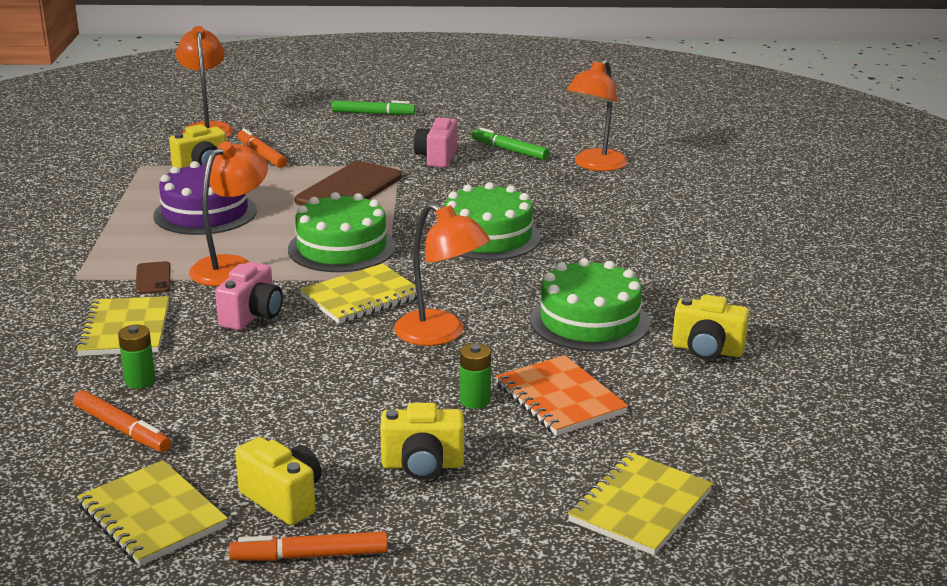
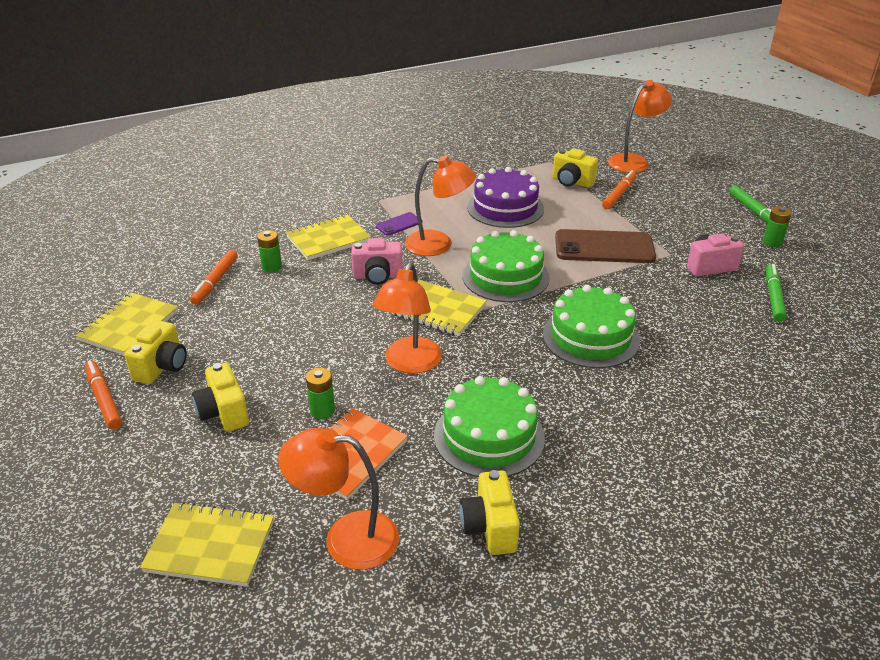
camera: 65 degrees right, 10 degrees up
(153, 278) = (399, 224): brown phone -> purple phone
(430, 123) = (772, 242): none -> green battery
(595, 165) = (805, 354): orange lamp -> orange lamp (346, 538)

